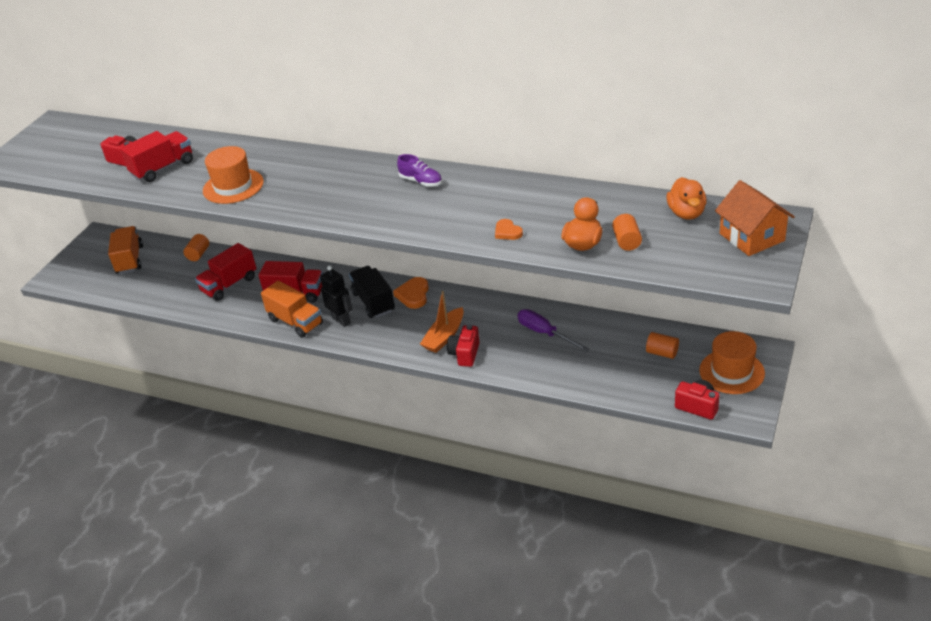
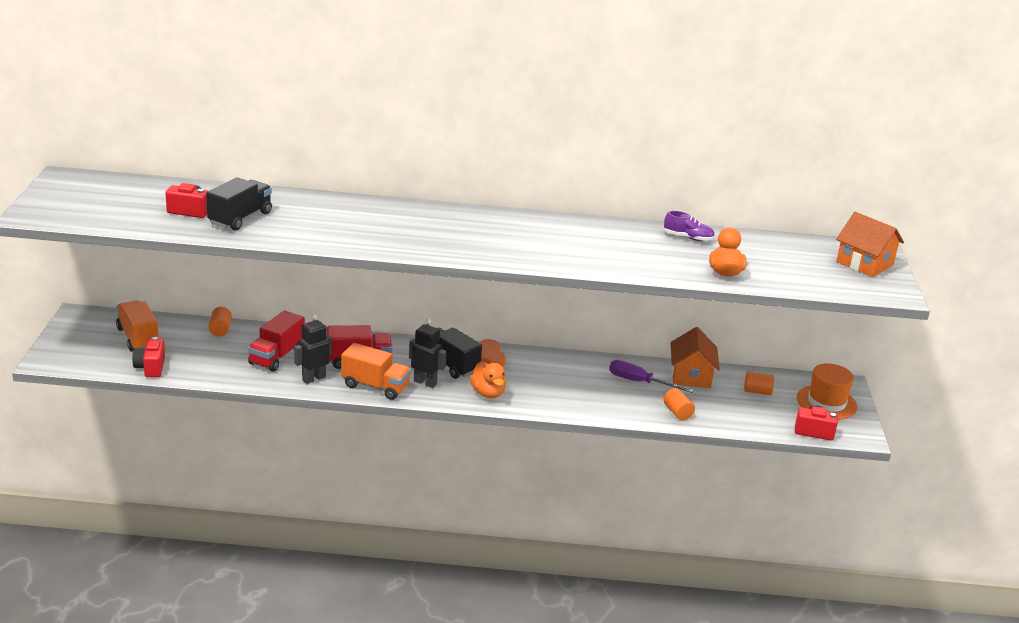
camera: 25 degrees left, 10 degrees down
(163, 168) = (240, 218): red truck -> black truck
(233, 186) = (336, 233): orange hat -> none
(247, 310) = (313, 378): none -> black robot
(421, 181) = (533, 227): purple shoe -> purple shoe (688, 238)
(444, 337) = (542, 390): orange boat -> none
(465, 354) = (572, 404): red camera -> red camera (150, 367)
(507, 232) = (649, 265): orange heart -> none
(601, 329) = (691, 376): none -> orange house
(627, 241) = (762, 269): orange cylinder -> orange cylinder (677, 412)
(686, 213) = (797, 247): orange duck -> orange duck (488, 393)

